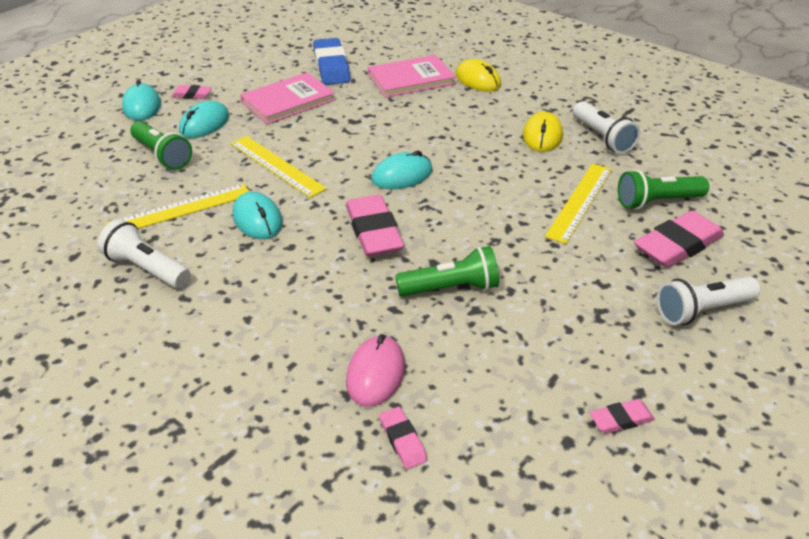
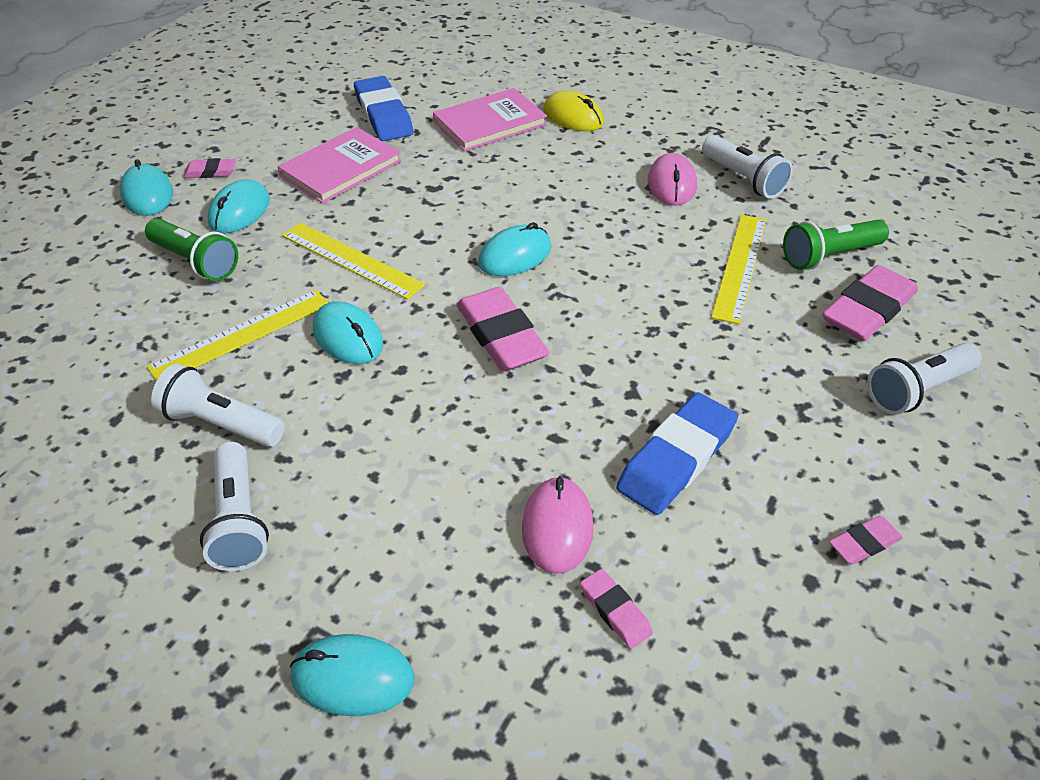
camera: 10 degrees left, 5 degrees up
(139, 336) = (239, 520): none -> white flashlight
(189, 457) = (352, 677): none -> turquoise mouse
(451, 288) = (617, 400): green flashlight -> none
(485, 336) = (676, 459): none -> blue eraser
(542, 136) = (671, 184): yellow mouse -> pink mouse

